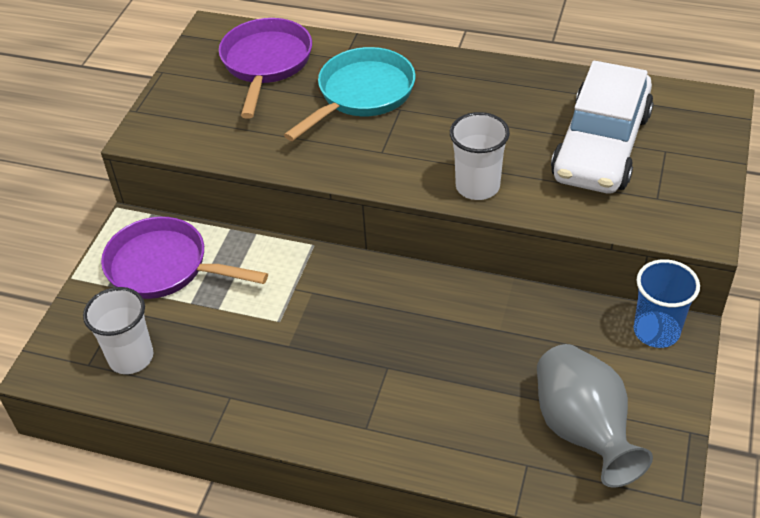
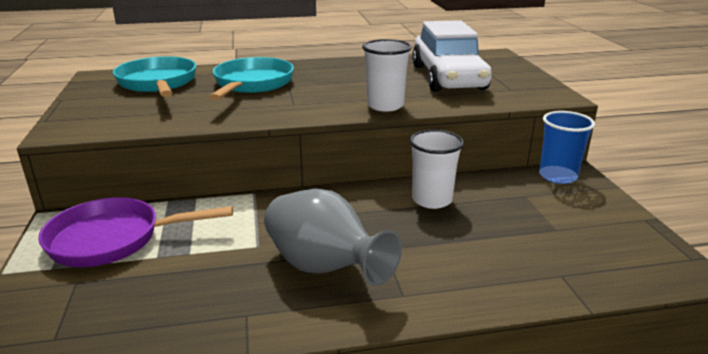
camera: 30 degrees left, 20 degrees down
(131, 357) = (108, 316): white cup -> white cup (432, 200)
(266, 63) = (158, 83): purple pan -> turquoise pan
(583, 431) = (576, 241): grey vase -> grey vase (324, 268)

